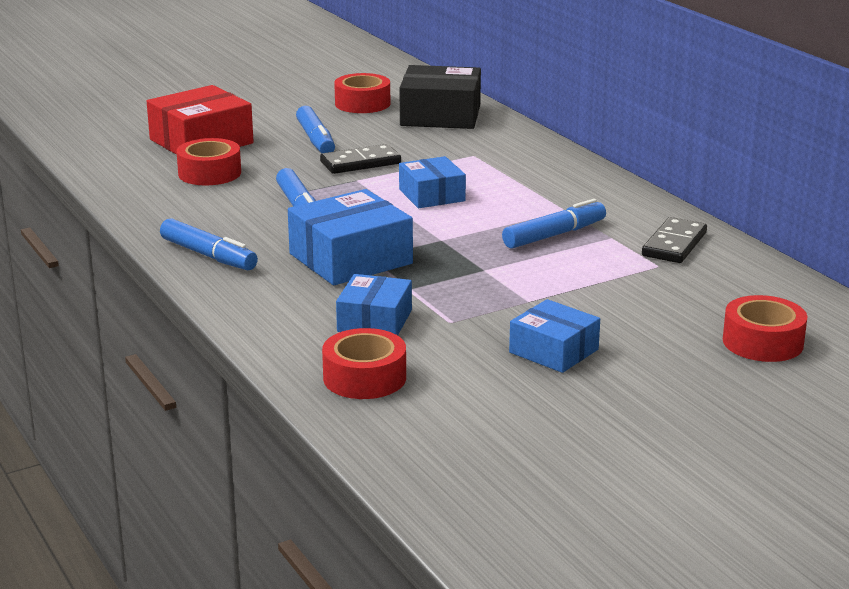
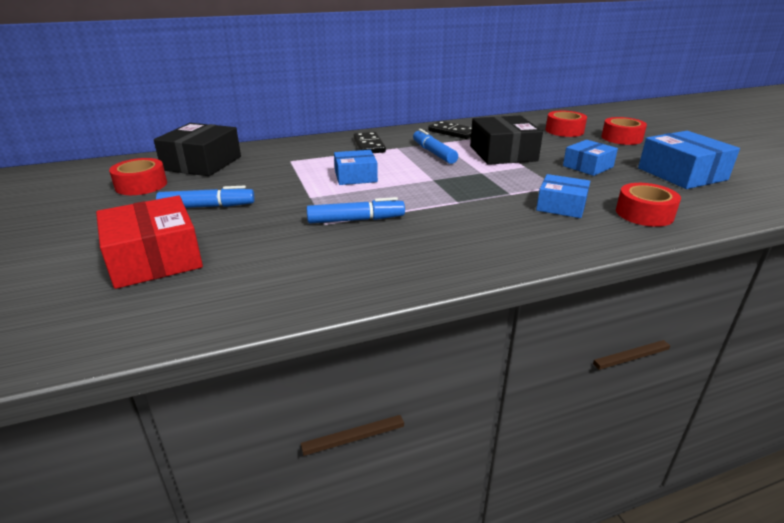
camera: 80 degrees left, 5 degrees up
(208, 256) = (446, 261): blue marker -> none
(209, 173) = (248, 256): red tape -> red tape (621, 138)
(350, 259) = (460, 207): blue box -> blue box (682, 174)
(360, 163) = (276, 194): black domino -> black domino (369, 145)
(582, 284) = (502, 153): none -> black box

